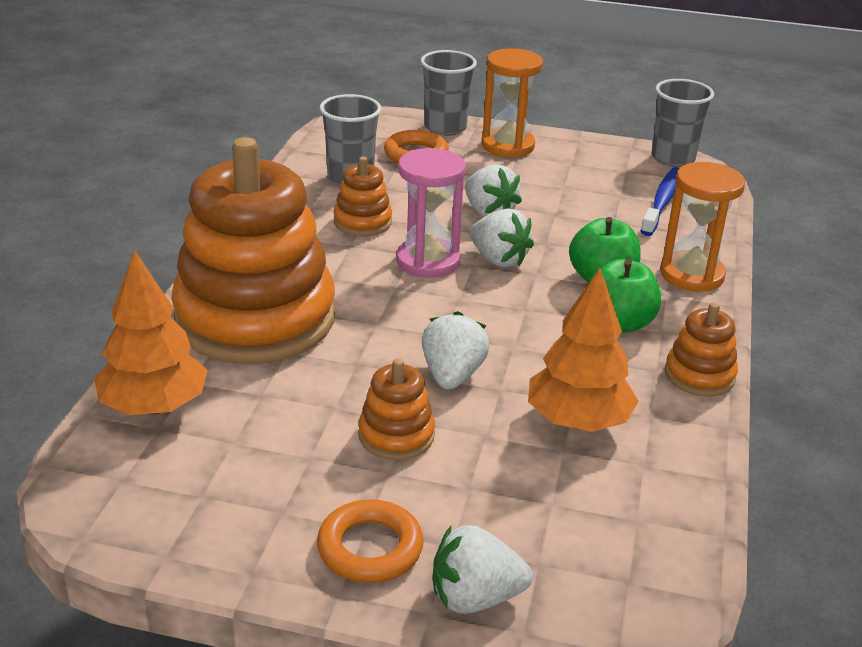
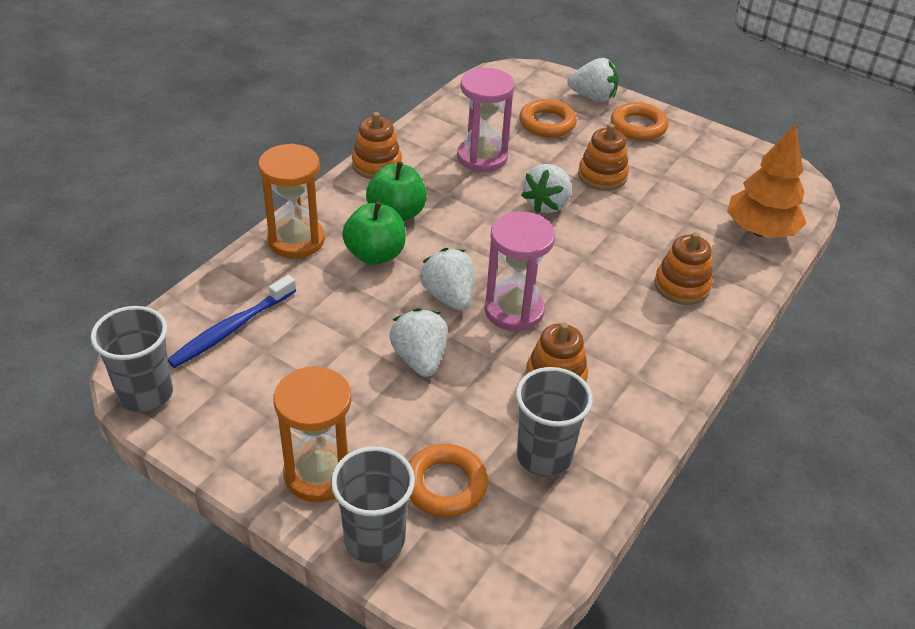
camera: 160 degrees left, 10 degrees up
(255, 318) = (681, 286): orange stacking toy -> orange stacking toy, size x0.42
(523, 510) = (547, 123): none -> orange ring
(578, 421) = (482, 157): orange tree -> pink hourglass

